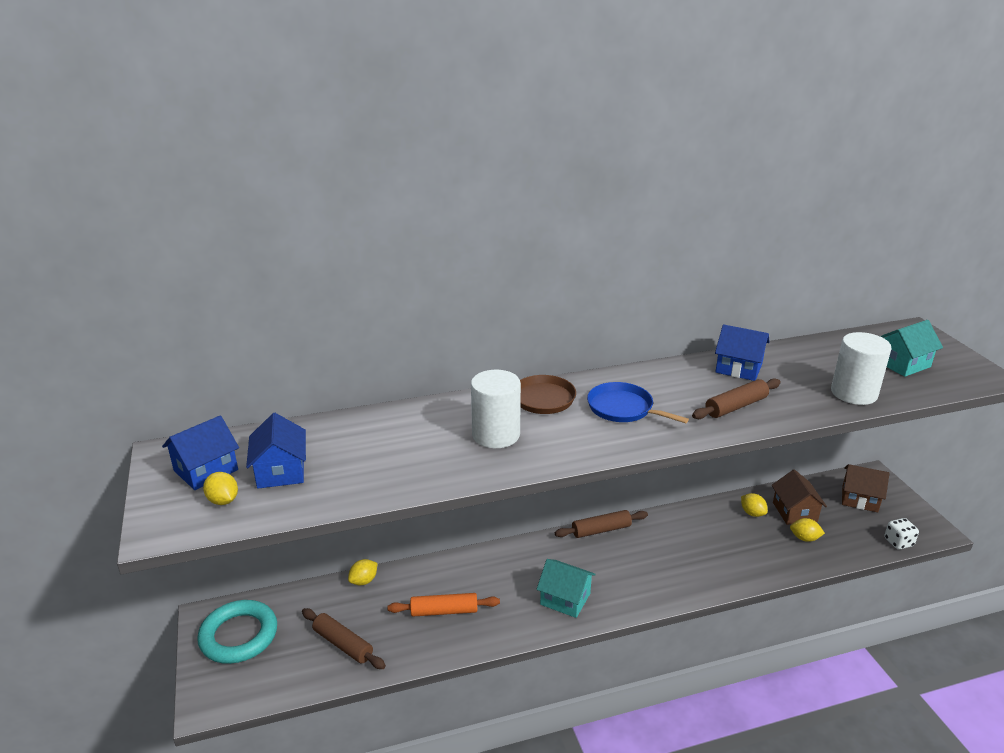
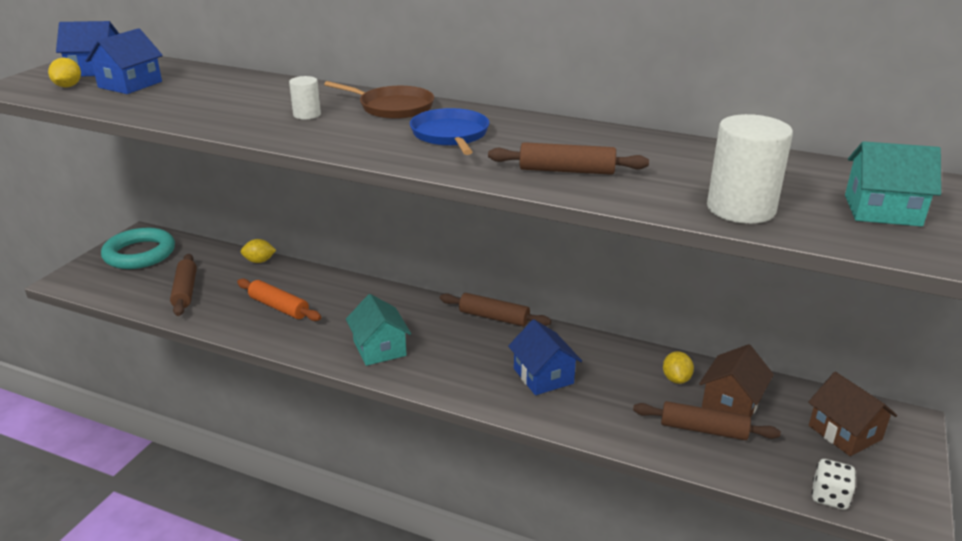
camera: 40 degrees right, 0 degrees up
(496, 435) = (307, 115): white cylinder -> white cylinder, size x0.52
(739, 368) = (643, 148): blue house -> blue house (543, 376)
(804, 538) = (703, 429): yellow lemon -> brown rolling pin

